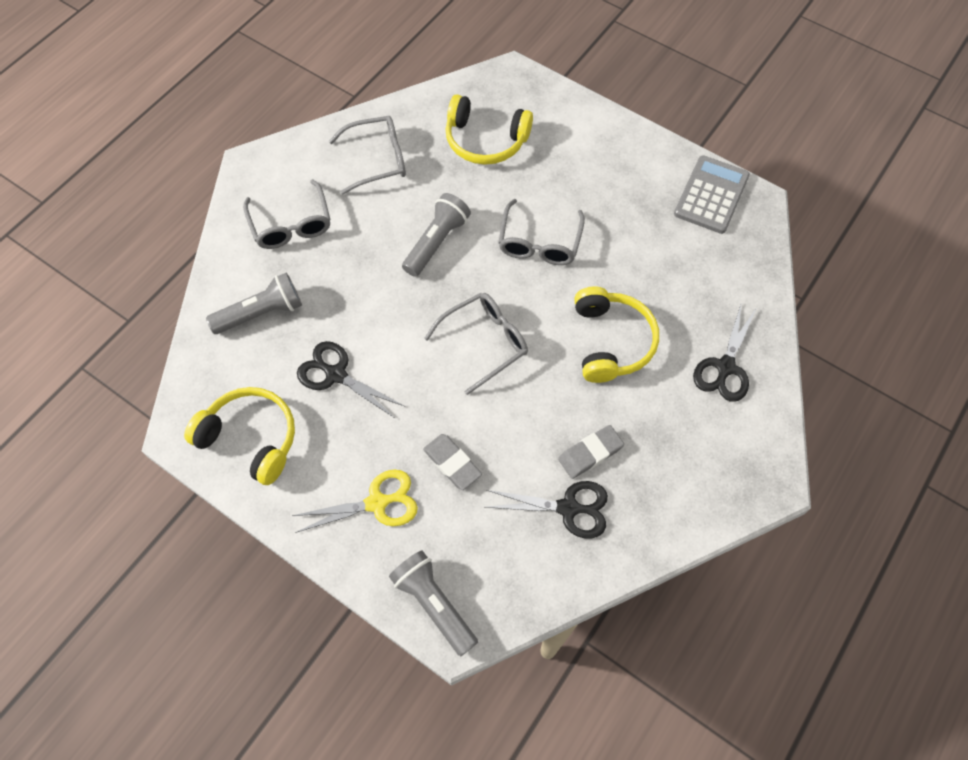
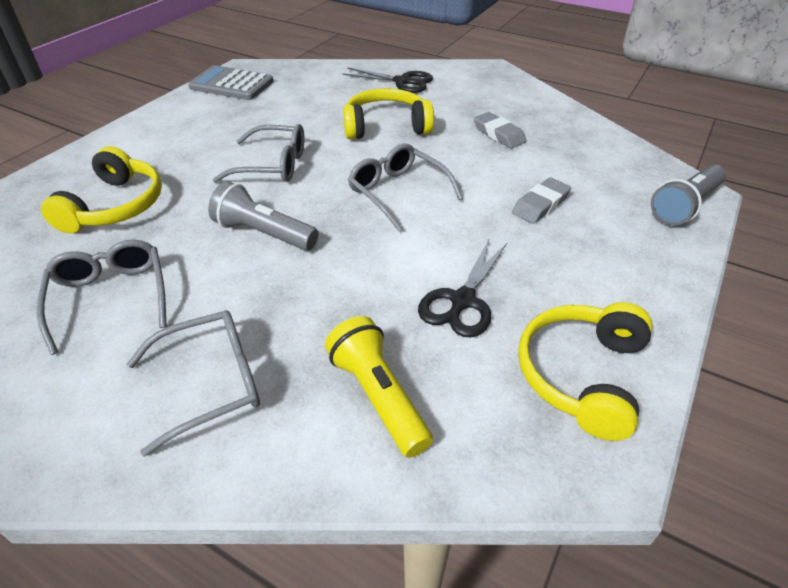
camera: 95 degrees left, 20 degrees down
(261, 313) = (378, 396): grey flashlight -> yellow flashlight
(377, 503) = (608, 250): yellow scissors -> none
(568, 508) = (553, 143): black scissors -> none

